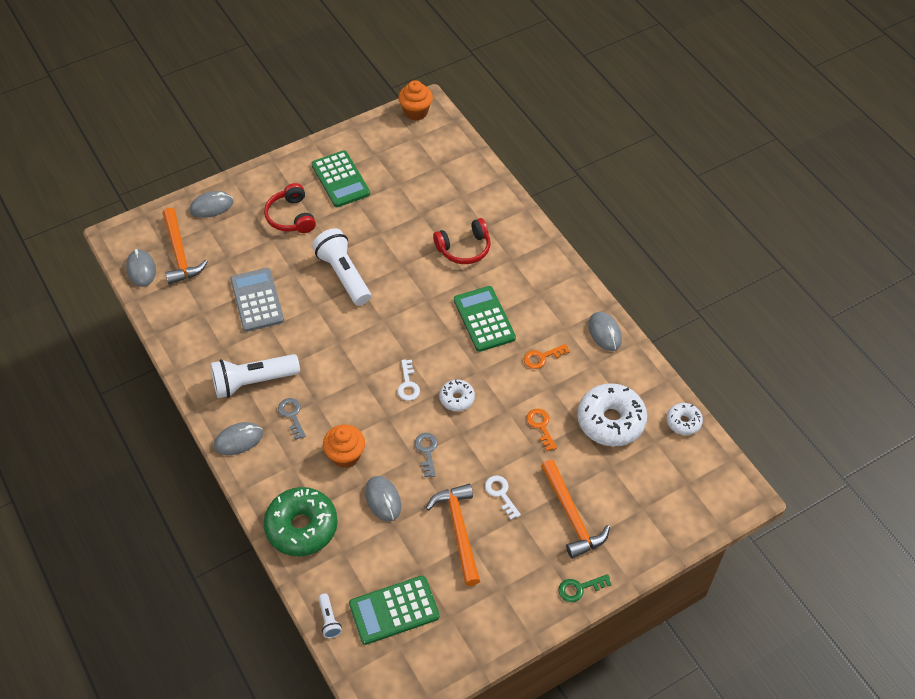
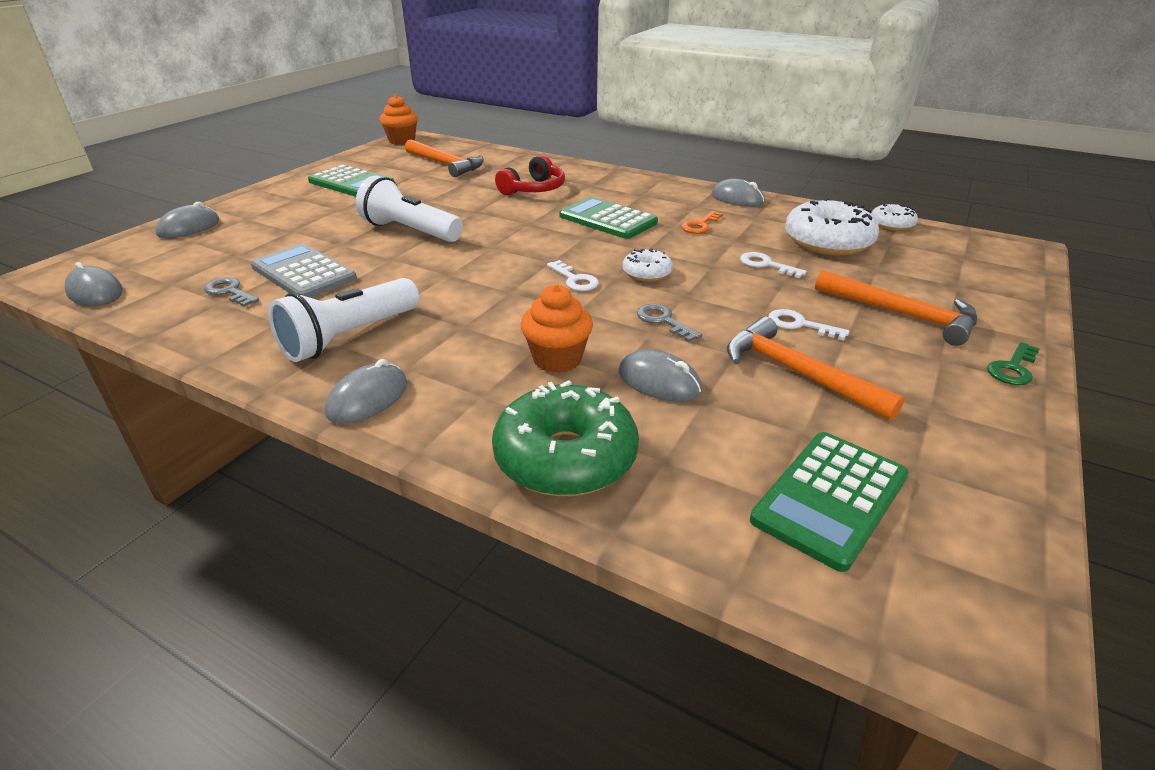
camera: 30 degrees left, 20 degrees down
(180, 254) = (157, 267): orange hammer -> orange hammer (446, 164)
(291, 217) = (307, 213): red headphones -> none
(292, 415) = (438, 348): grey key -> grey key (229, 292)
(329, 619) = (744, 564): white flashlight -> none
(541, 426) = (766, 265): orange key -> white key

